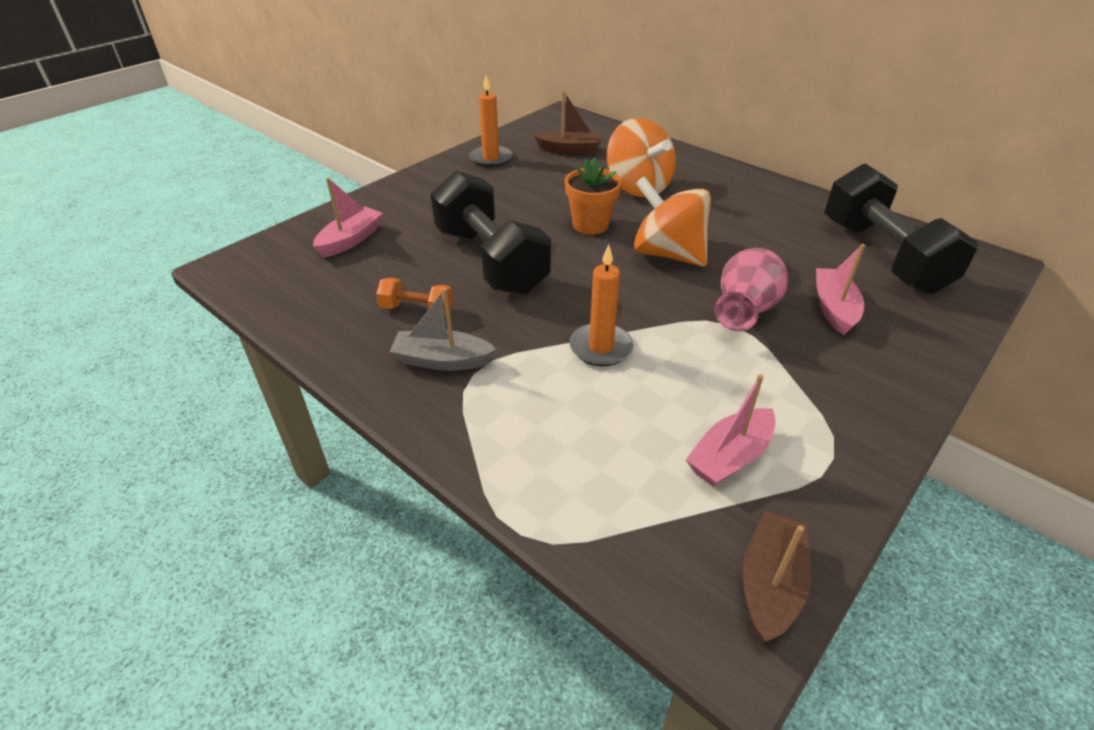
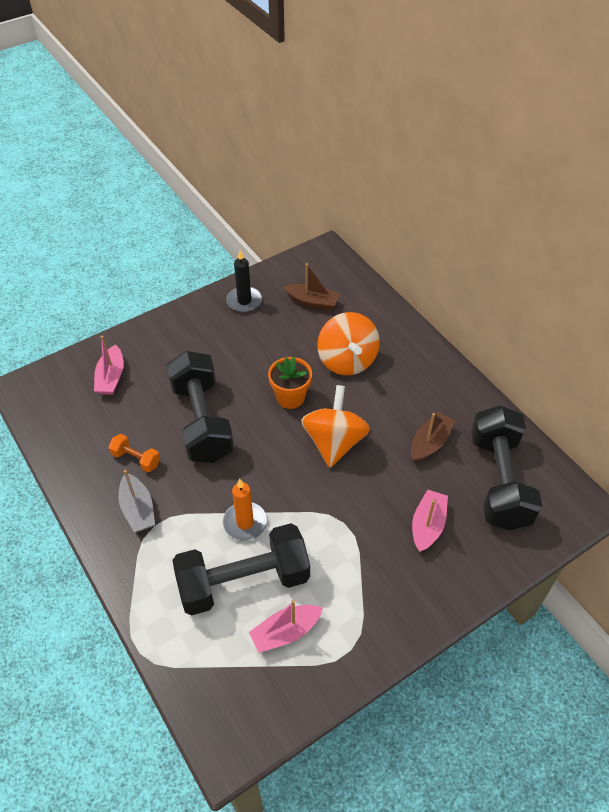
camera: 15 degrees right, 10 degrees up
(351, 240) = (111, 377): pink boat -> pink boat turned 135 degrees clockwise
(442, 360) = (138, 509): grey boat -> grey boat turned 135 degrees counterclockwise
(491, 158) = (244, 301): orange candle -> black candle
(635, 410) = (243, 581): none -> black dumbbell
(668, 254) = (334, 442): orange spinning top -> orange spinning top turned 45 degrees clockwise
(744, 311) = (361, 513): pink vase -> none
(770, 584) = (263, 722): brown boat -> brown boat (430, 443)

